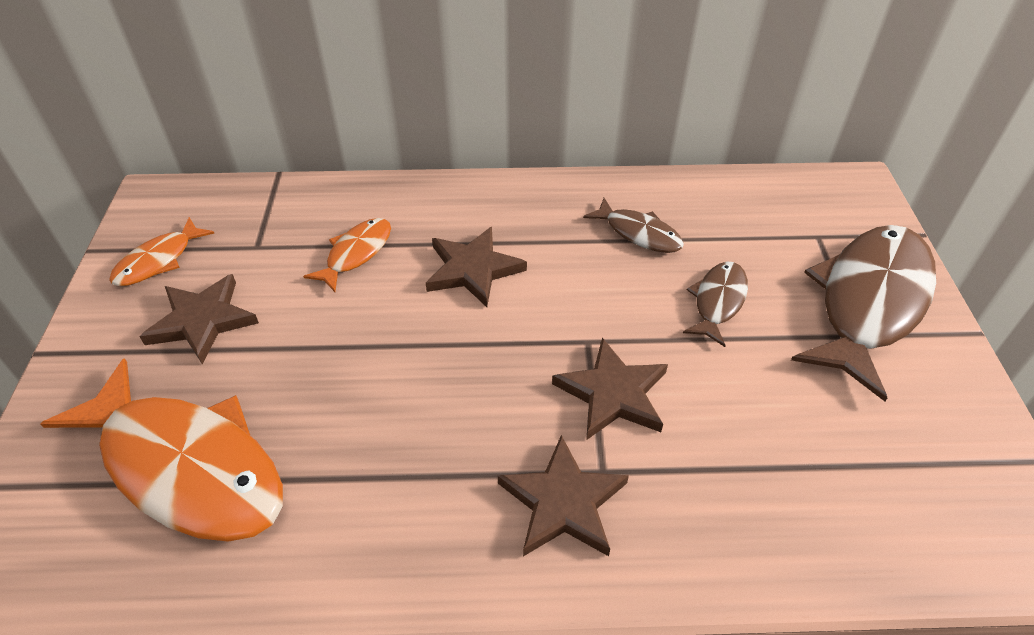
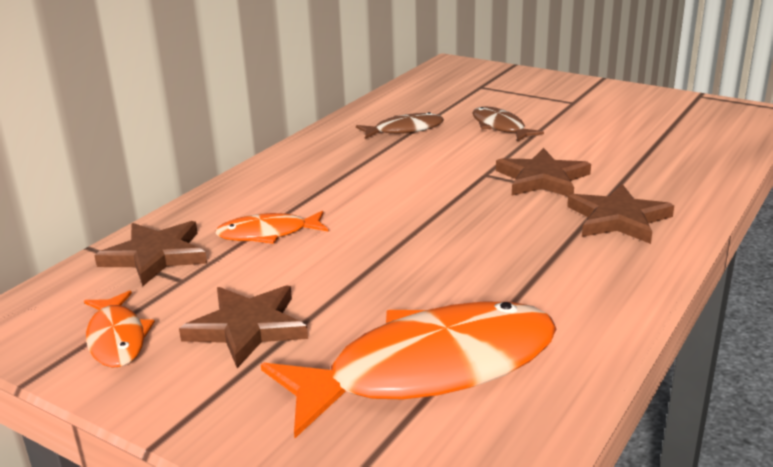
camera: 55 degrees left, 20 degrees down
(356, 253) = (268, 234): orange fish -> orange fish turned 75 degrees counterclockwise
(473, 269) = (358, 192): brown star -> brown star (155, 256)
(868, 303) = (551, 92): brown fish -> none

